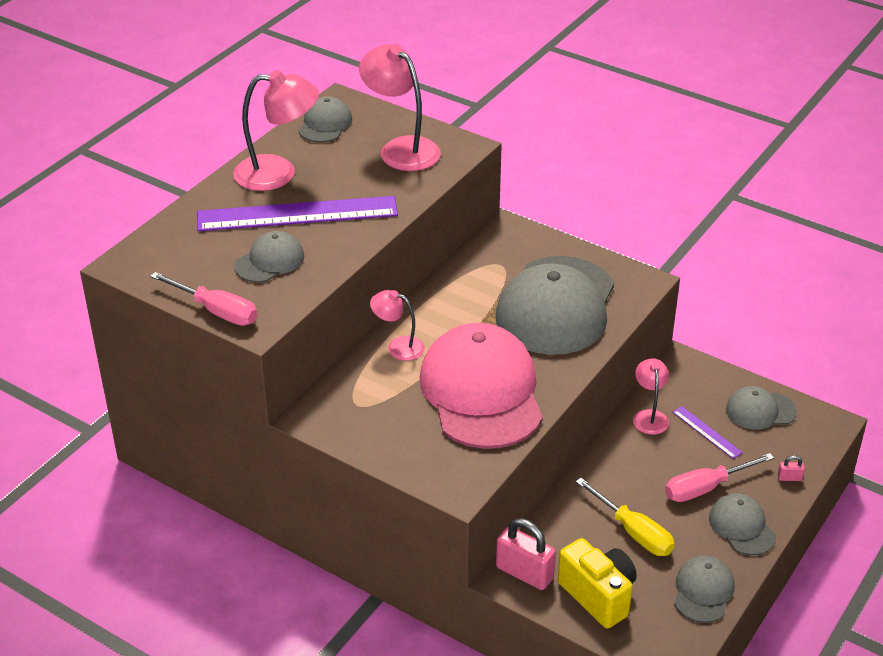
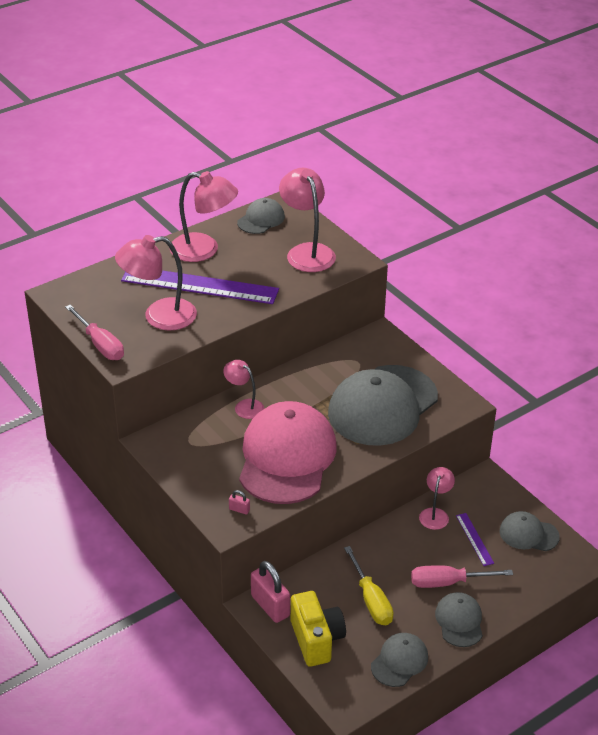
camera: 20 degrees right, 0 degrees up
(269, 261) = (159, 316): grey cap -> pink lamp
(789, 478) = (521, 594): pink padlock -> pink padlock (239, 509)

